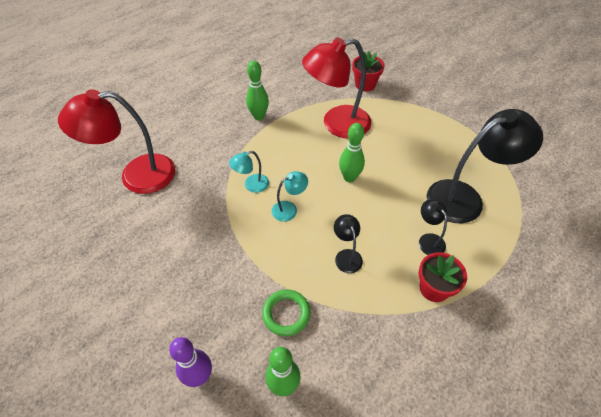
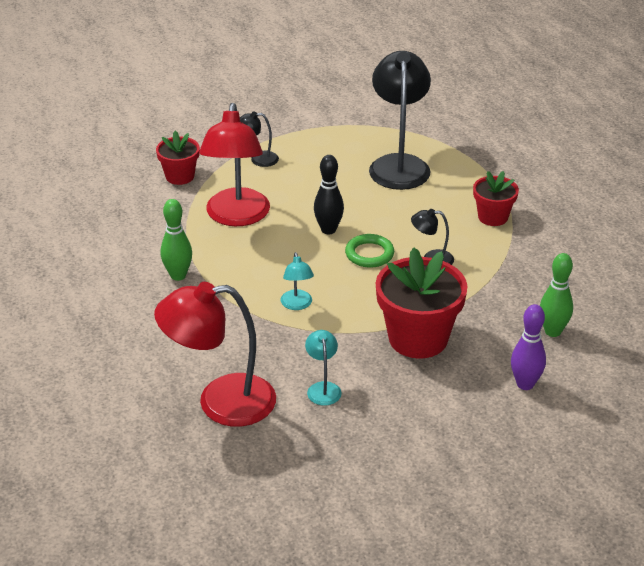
camera: 70 degrees left, 15 degrees down
(136, 175) = (220, 402): red lamp -> red lamp turned 75 degrees clockwise
(237, 273) = (418, 338): none -> red flower pot
(286, 314) = (481, 314): green ring -> green ring (369, 254)
(289, 209) = (349, 283): turquoise lamp -> turquoise lamp (323, 388)
(349, 178) = (328, 230): green bowling pin -> black bowling pin
(428, 240) = (438, 203): black lamp -> black lamp (258, 159)

